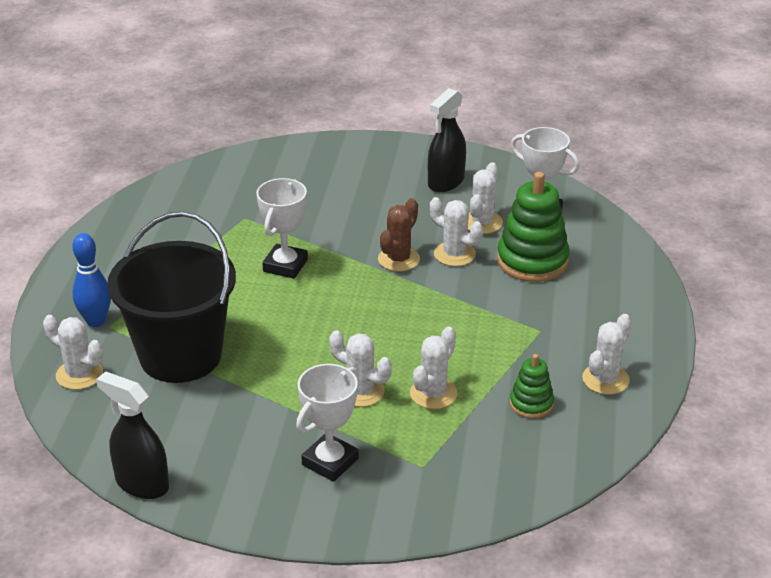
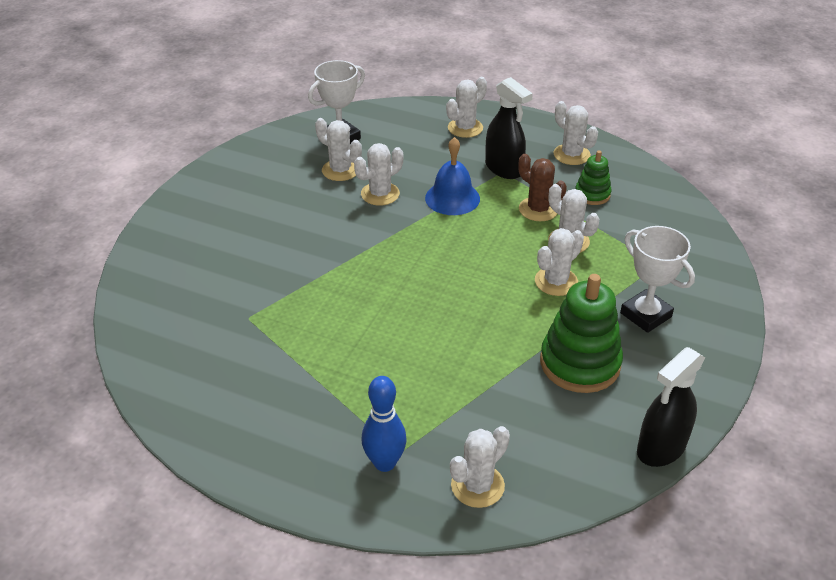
camera: 75 degrees left, 5 degrees up
(180, 356) = (469, 396): black bucket -> none
(285, 265) = (348, 300): white trophy -> none
(398, 259) = (372, 227): brown cactus -> brown cactus (538, 209)
(446, 182) = (265, 178): black spray bottle -> black spray bottle (504, 169)
(471, 302) = (452, 198): none -> blue bell
(532, 261) = (409, 156): green stacking toy -> green stacking toy (580, 363)
(612, 291) = (465, 128): none -> white cactus

